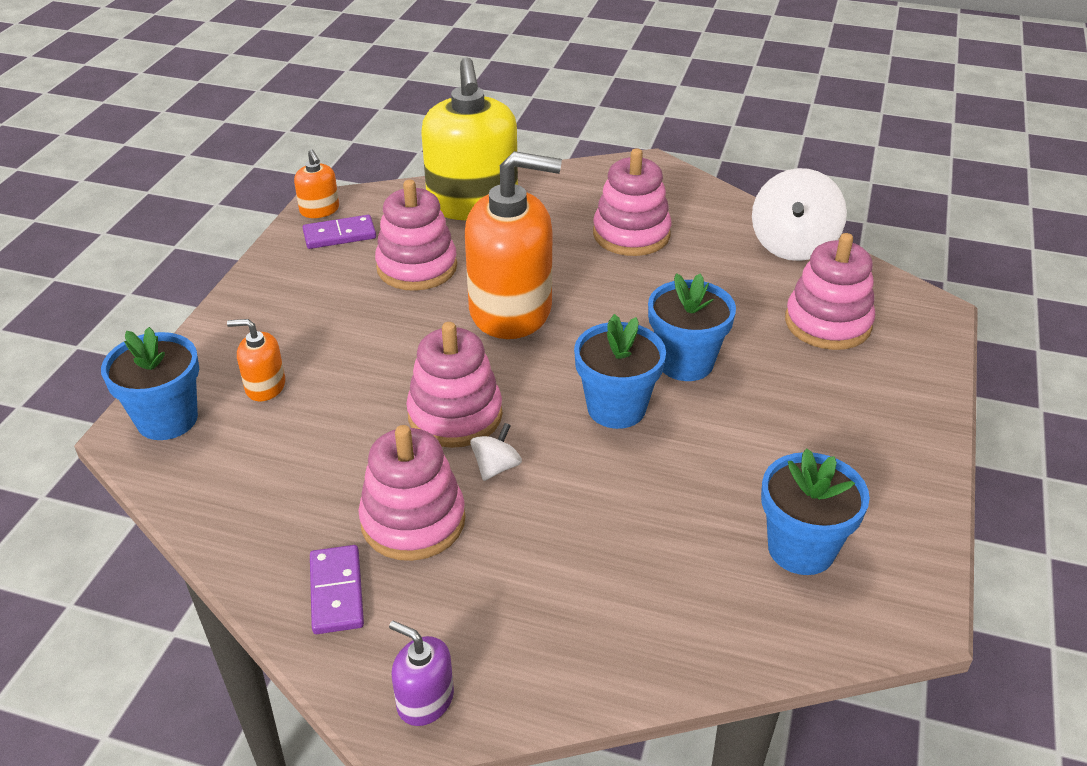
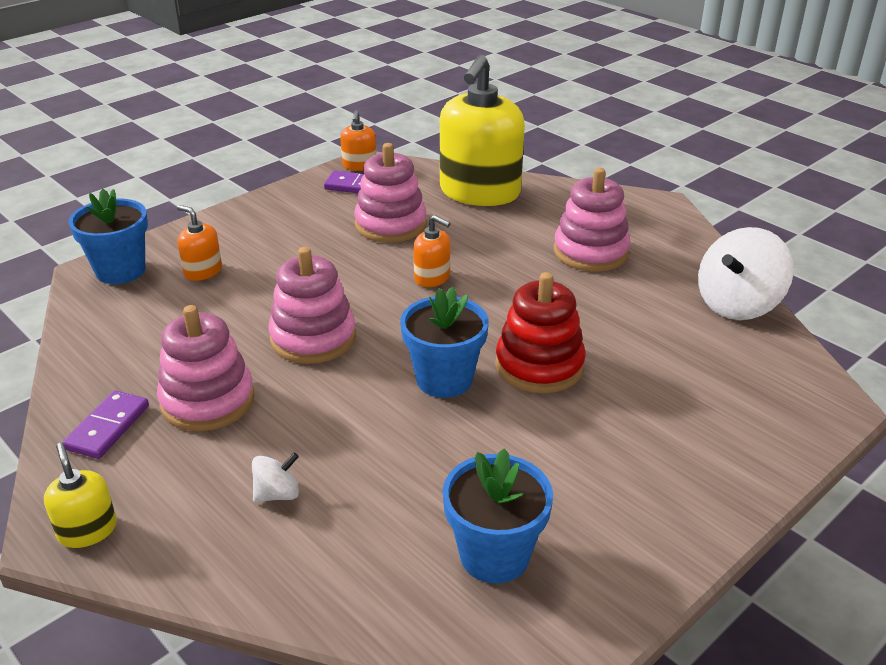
camera: 30 degrees right, 5 degrees down
(425, 700) = (87, 530): purple soap dispenser -> yellow soap dispenser
(496, 467) = (305, 387): white spinning top -> white spinning top (277, 494)
(511, 310) = (432, 277): orange soap dispenser -> orange soap dispenser, size x0.44
(685, 363) = (539, 365): blue flower pot -> red stacking toy
(827, 323) = (708, 380): pink stacking toy -> none

